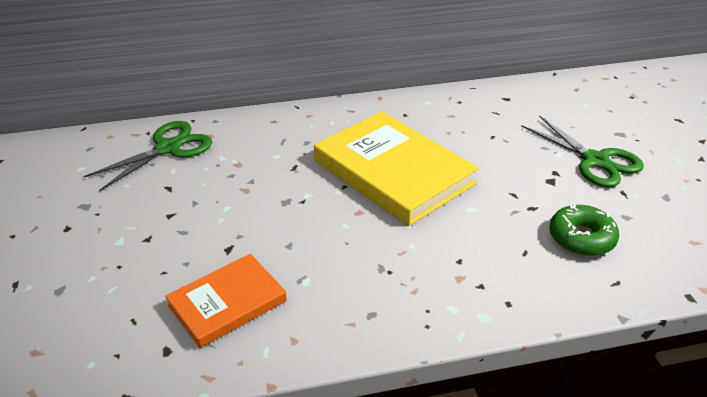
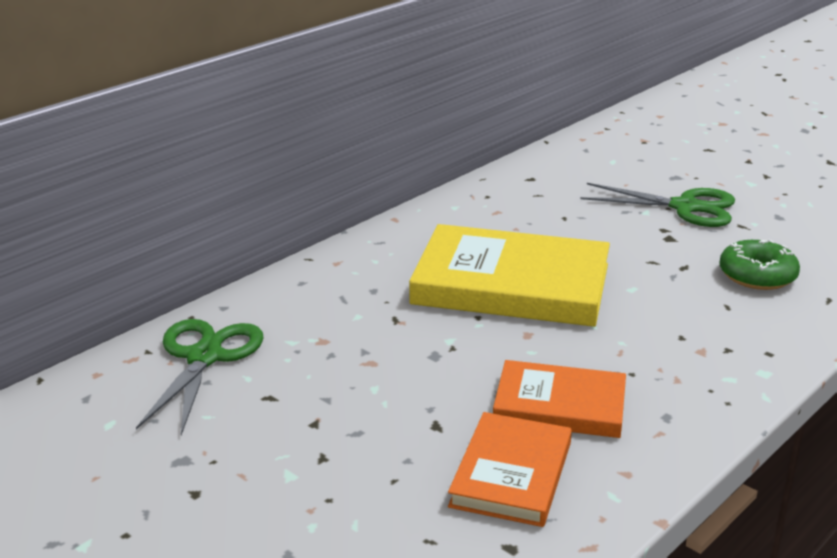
camera: 35 degrees left, 10 degrees down
(314, 271) = (559, 405): none -> orange book

